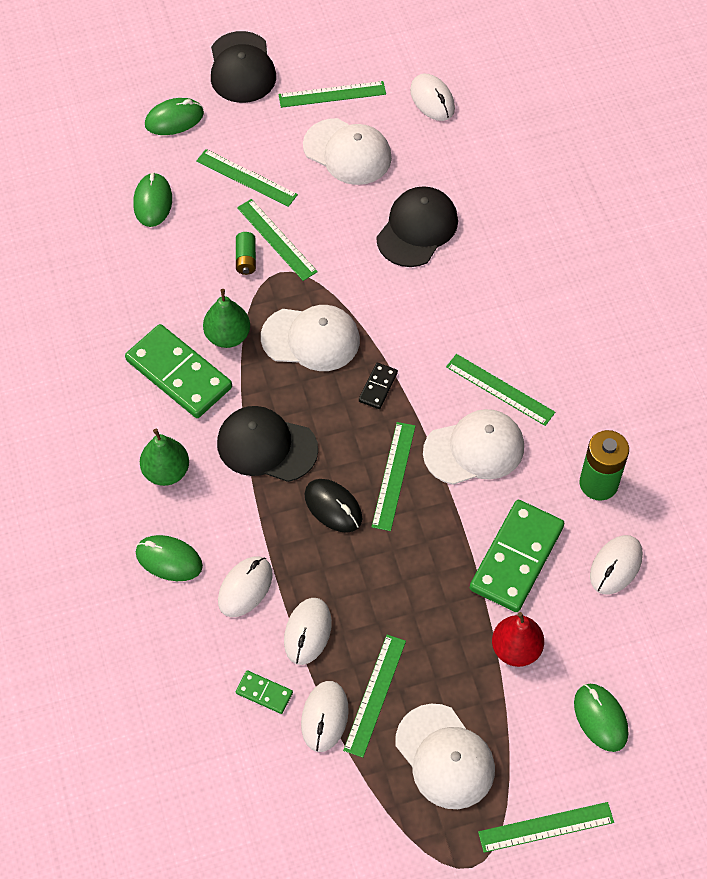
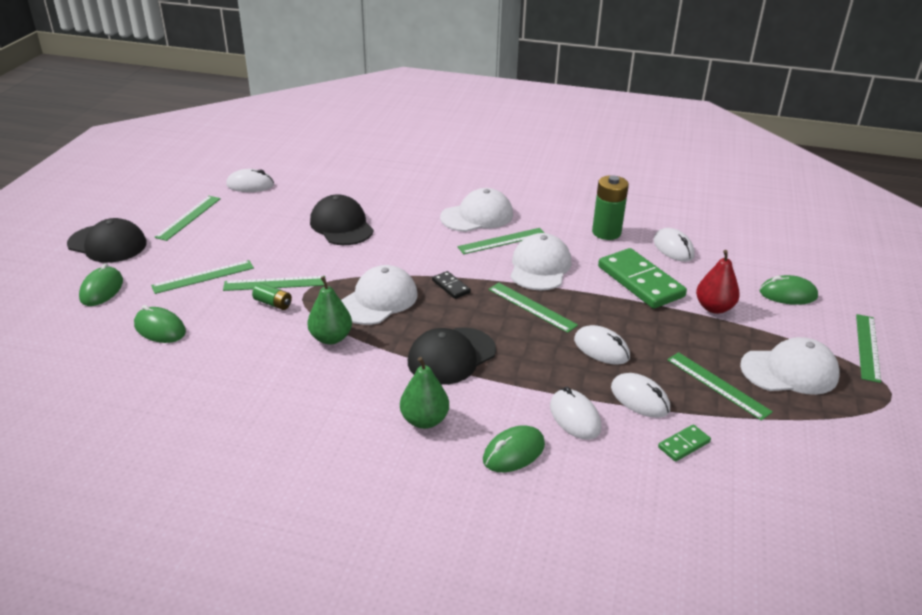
camera: 60 degrees left, 25 degrees down
(179, 374) = (337, 376): green domino -> none
(324, 717) = (725, 419): white mouse -> white mouse (601, 348)
(333, 507) = (535, 344): black mouse -> none
(347, 152) = (244, 229): white cap -> white cap (477, 216)

